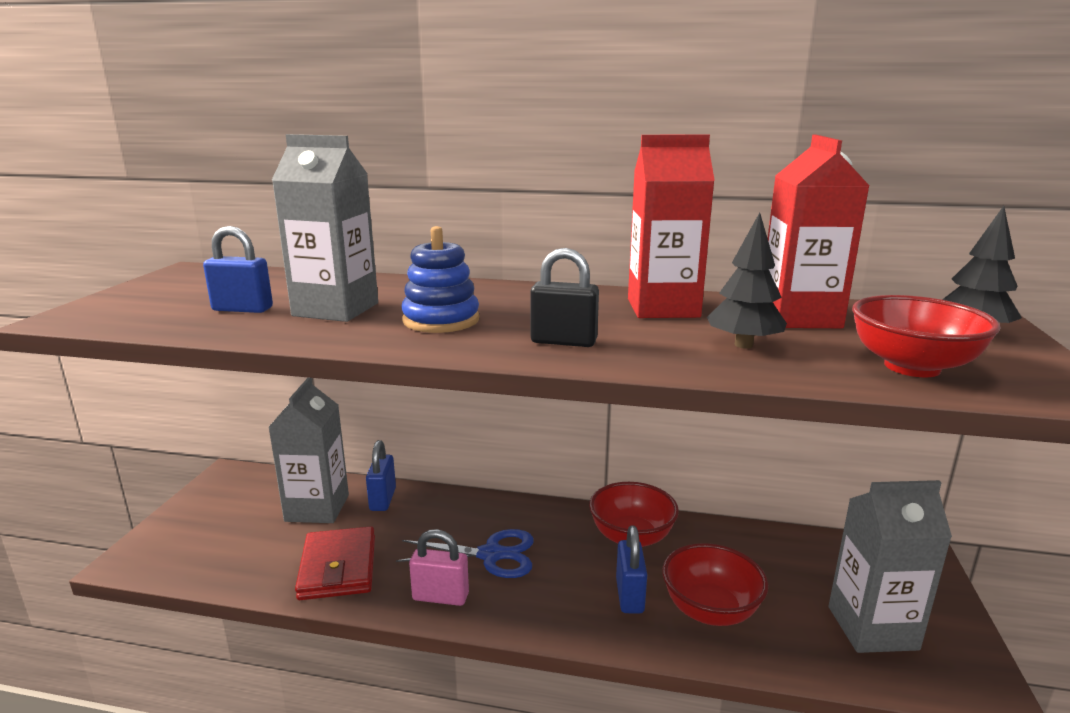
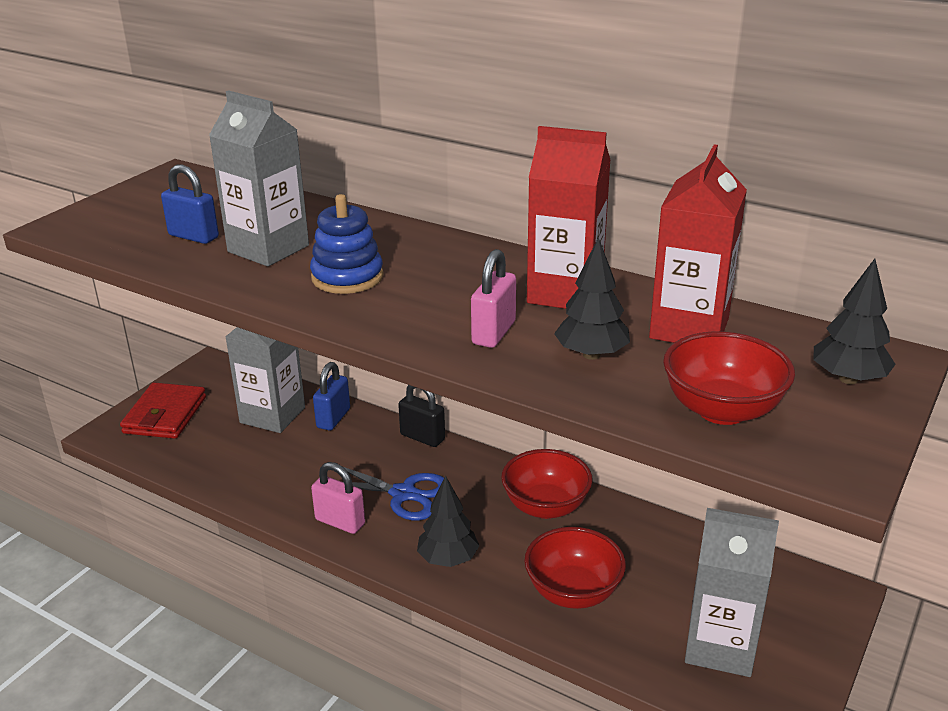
camera: 20 degrees right, 10 degrees up
(338, 568) = (267, 476): red wallet -> red wallet (165, 415)
(563, 341) = (432, 322): black padlock -> black padlock (422, 437)
(572, 608) = (448, 559): none -> black tree
(629, 596) = (506, 561): blue padlock -> none
(633, 342) = (493, 333): none -> pink padlock

